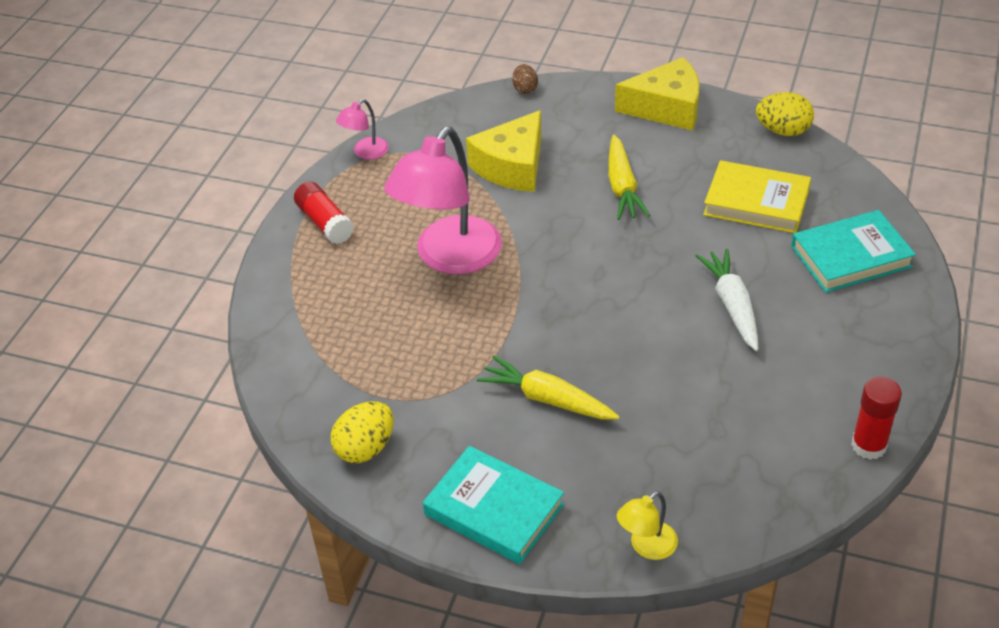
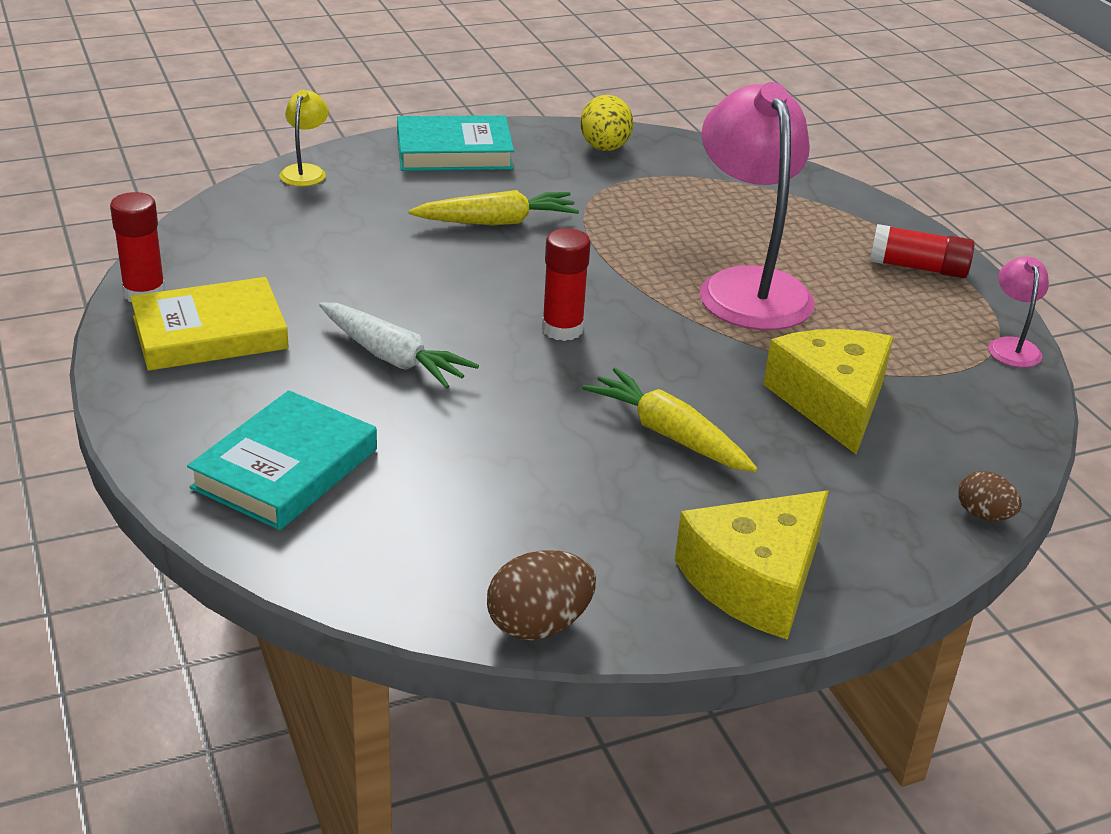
camera: 135 degrees right, 10 degrees down
(605, 279) = (562, 329): none -> red glue stick
(756, 202) = (474, 488): yellow book -> yellow book (210, 333)
(783, 131) = (539, 625): yellow egg -> brown egg

